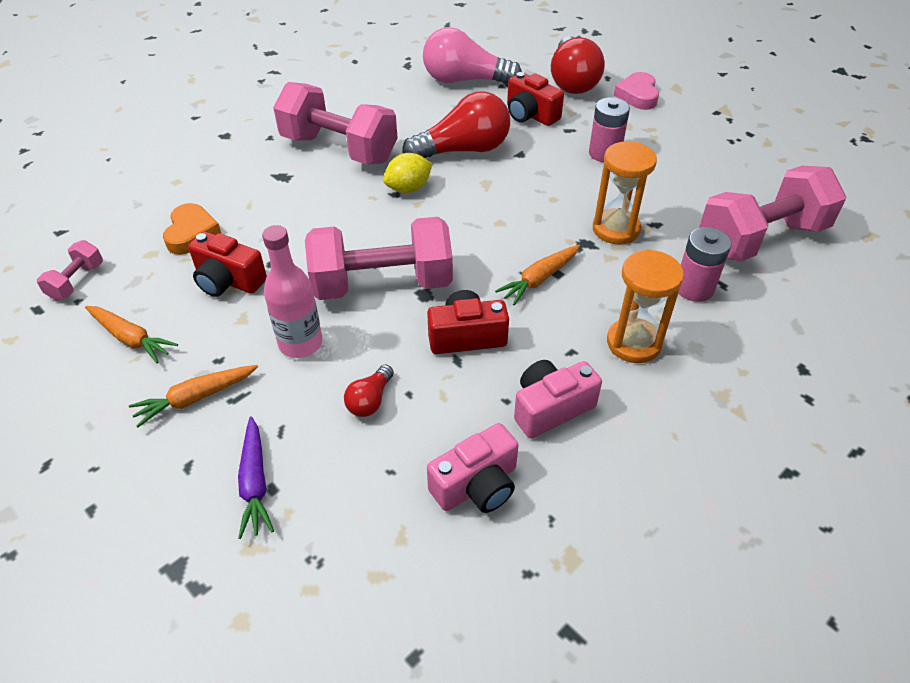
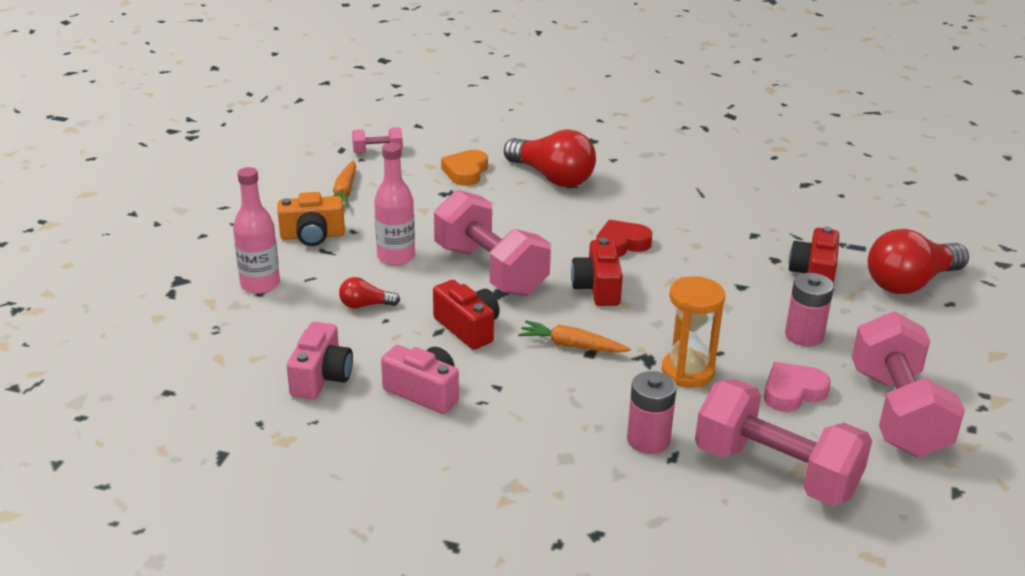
camera: 60 degrees right, 15 degrees down
(191, 233) = (465, 172): orange heart -> orange heart turned 135 degrees clockwise
(195, 398) = (312, 236): orange carrot -> orange camera
(228, 280) = (431, 205): red camera -> red camera (597, 288)
(255, 483) = (260, 284): purple carrot -> pink bottle
(339, 149) = (635, 194): pink dumbbell -> pink dumbbell (897, 412)
(408, 188) = (621, 244): yellow lemon -> red heart
(463, 150) = (709, 254): red light bulb -> red light bulb (552, 177)
(465, 80) = (822, 221): pink light bulb -> none
(477, 485) = (321, 377): pink camera -> pink camera turned 105 degrees counterclockwise
(633, 343) = (538, 419): orange hourglass -> none
(637, 95) = (942, 331): pink heart -> pink heart (792, 392)

